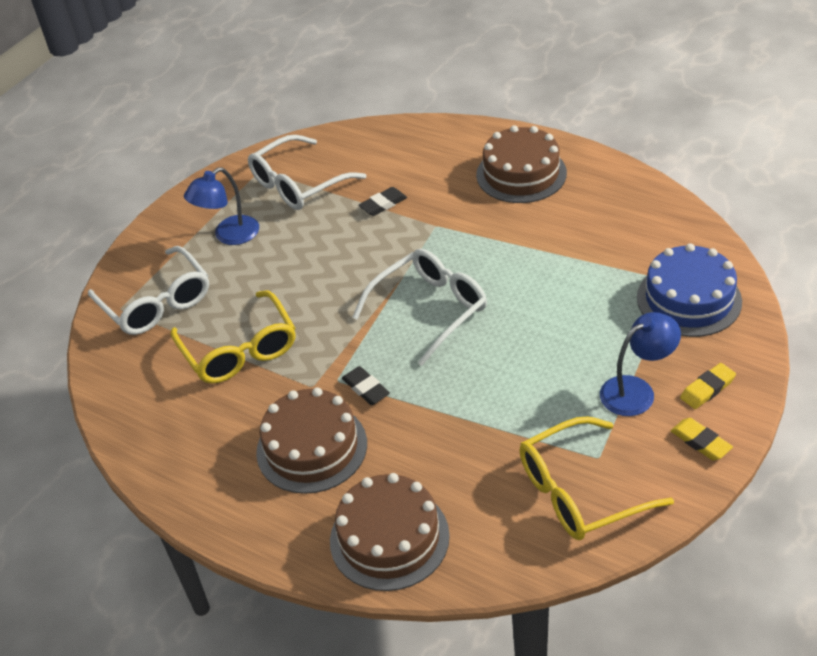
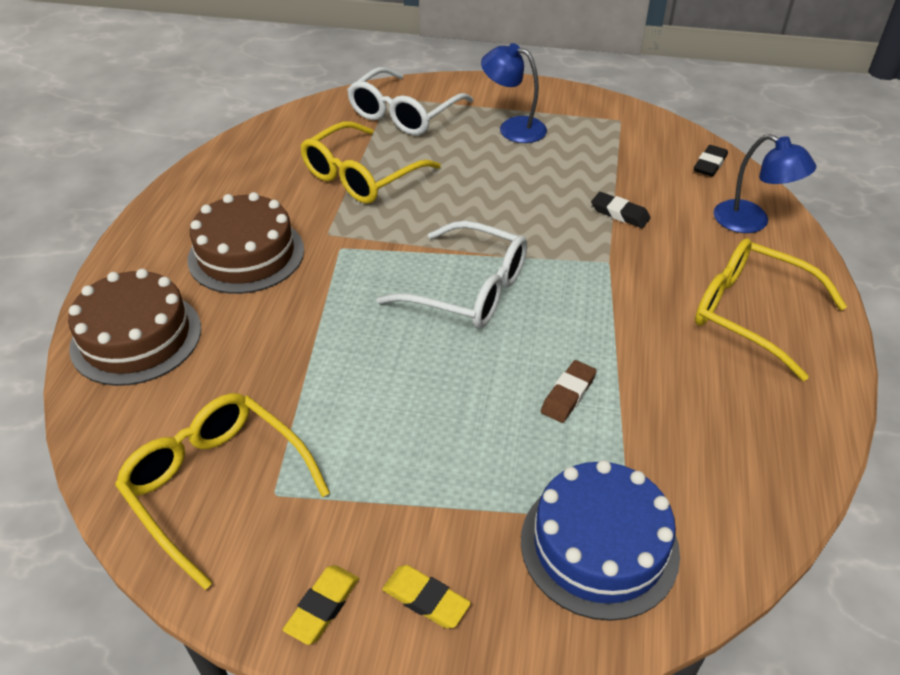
camera: 65 degrees right, 0 degrees up
(298, 184) = (614, 148): white glasses -> none
(366, 388) = (334, 271): black eraser -> black eraser (710, 164)
(521, 174) = (750, 313): brown cake -> yellow glasses
(561, 281) = (568, 395): none -> brown eraser
(636, 391) = (398, 513): blue lamp -> blue lamp (751, 222)

